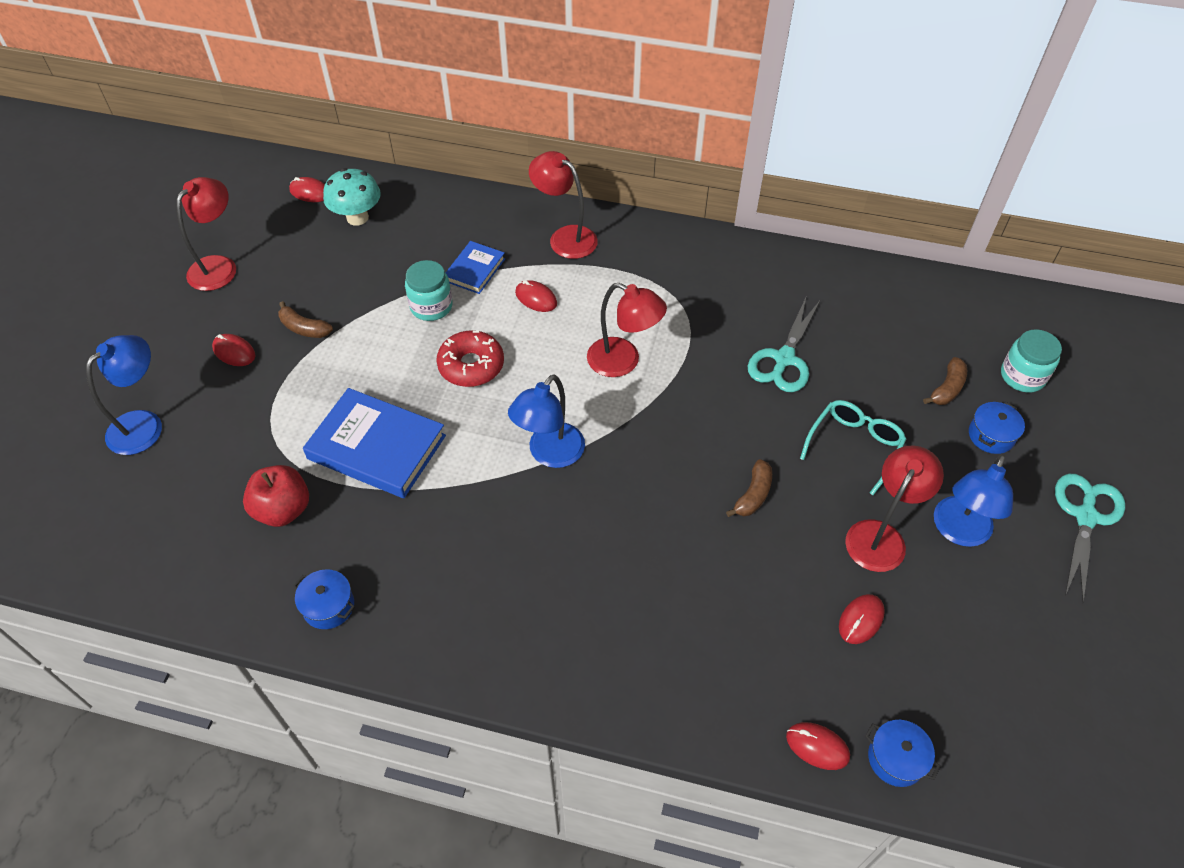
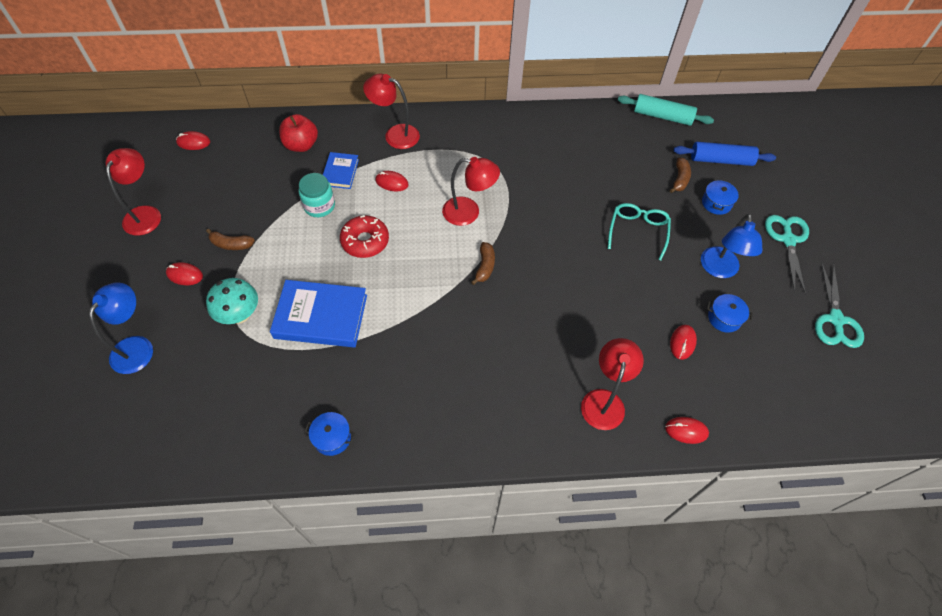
camera: 20 degrees left, 5 degrees up
(283, 510) = (270, 379): red apple -> red apple (301, 145)
(357, 218) = (238, 153): turquoise mushroom -> turquoise mushroom (240, 315)
(549, 454) = (444, 289): blue lamp -> none
(753, 495) = (587, 280): brown banana -> brown banana (485, 266)
(784, 359) = (572, 185): turquoise scissors -> turquoise scissors (835, 320)
(881, 536) = (675, 285): red lamp -> red lamp (604, 400)
(896, 759) = (734, 423): blue pot -> blue pot (724, 318)
(955, 294) = (662, 116): none -> turquoise rolling pin
(1022, 376) = (721, 160): turquoise jar -> blue rolling pin

